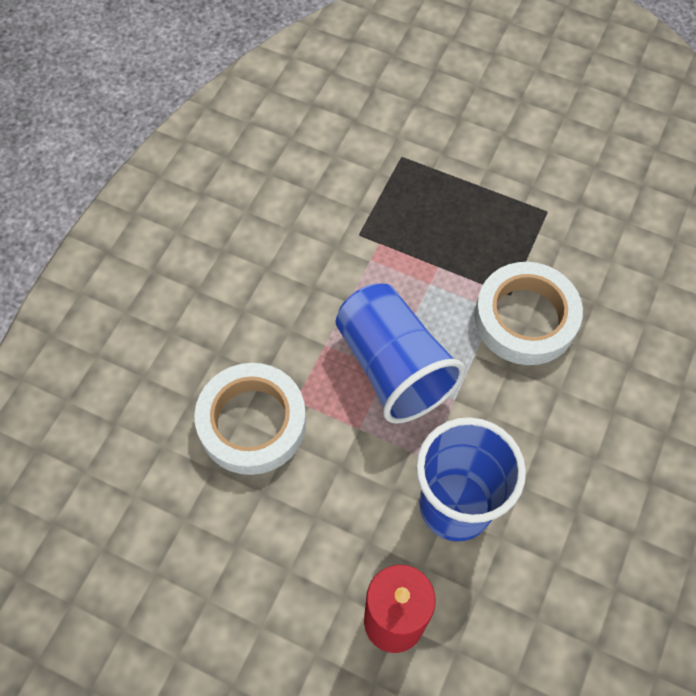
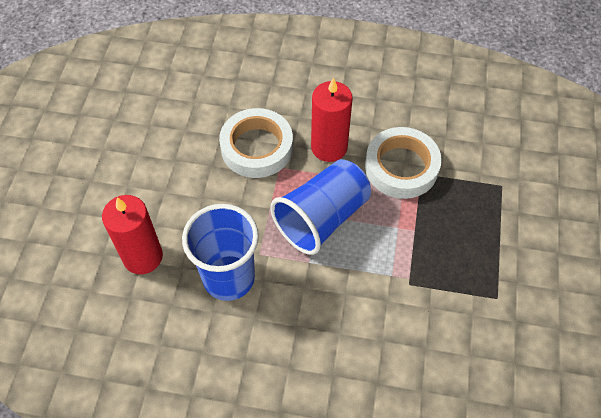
camera: 75 degrees right, 5 degrees down
(283, 329) = (329, 147): none -> red candle
(525, 318) = (392, 298): white tape -> white tape (401, 167)

